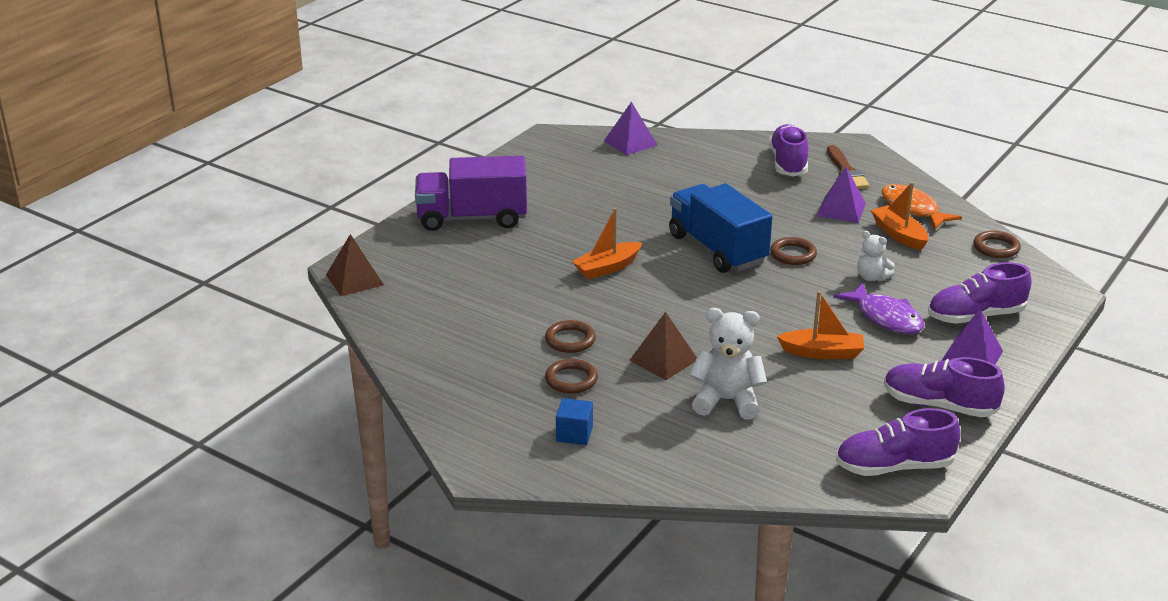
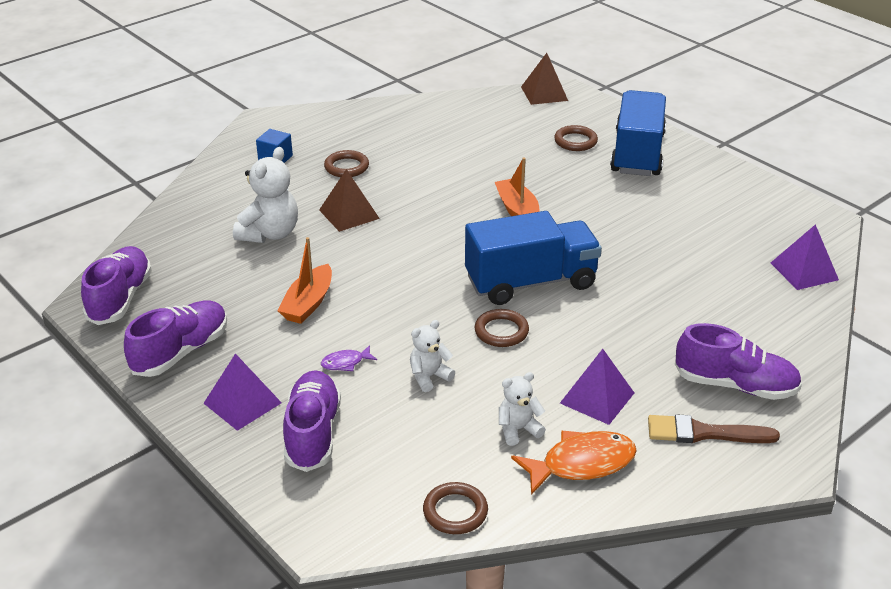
camera: 105 degrees right, 5 degrees up
(472, 218) = (637, 154): purple truck -> blue truck
(570, 340) = (404, 174): brown ring -> brown ring (575, 141)
(885, 317) = (345, 363): purple fish -> purple fish, size x0.49
(899, 235) = (518, 429): orange boat -> white teddy bear

